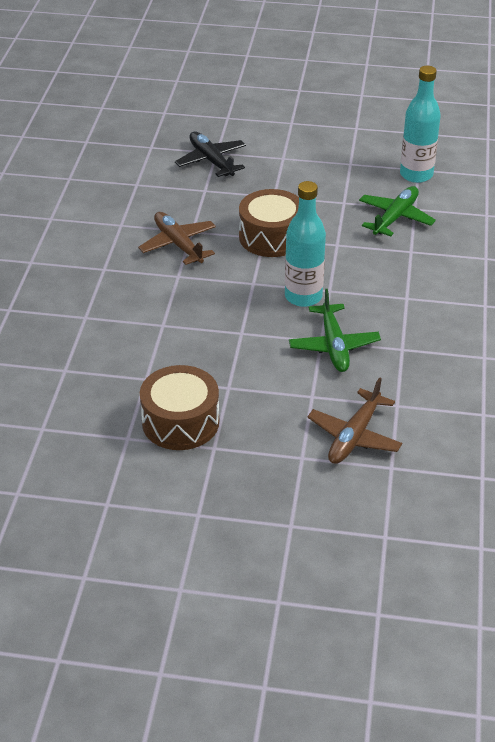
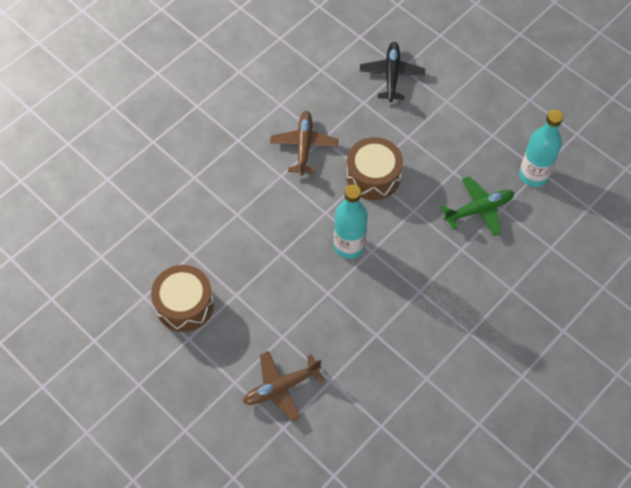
camera: 35 degrees right, 20 degrees up
(333, 345) = (333, 302): green plane -> none

